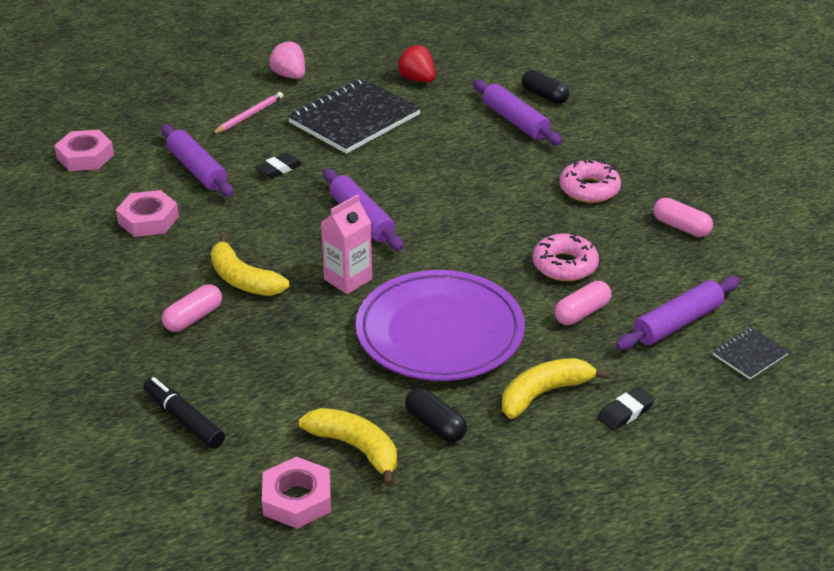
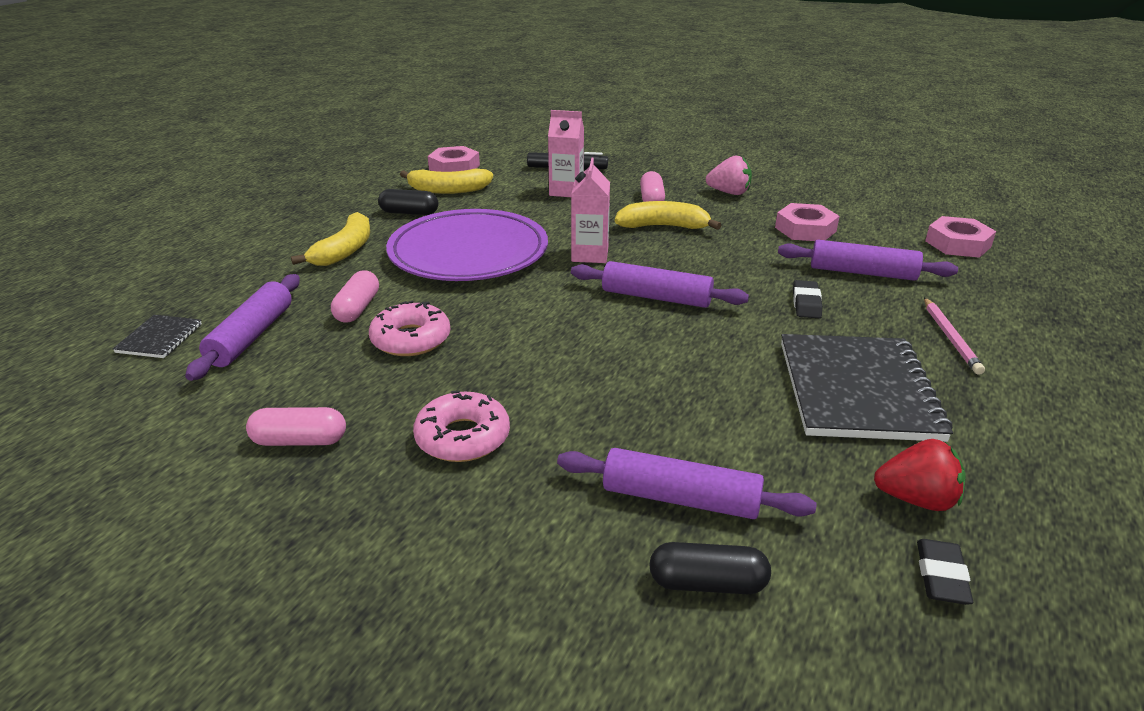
camera: 140 degrees right, 5 degrees down
(245, 376) = (566, 191): none -> pink carton
(289, 75) = (1043, 409): pink strawberry -> pink strawberry (729, 193)
(625, 412) = (268, 262): black eraser -> black eraser (941, 576)

